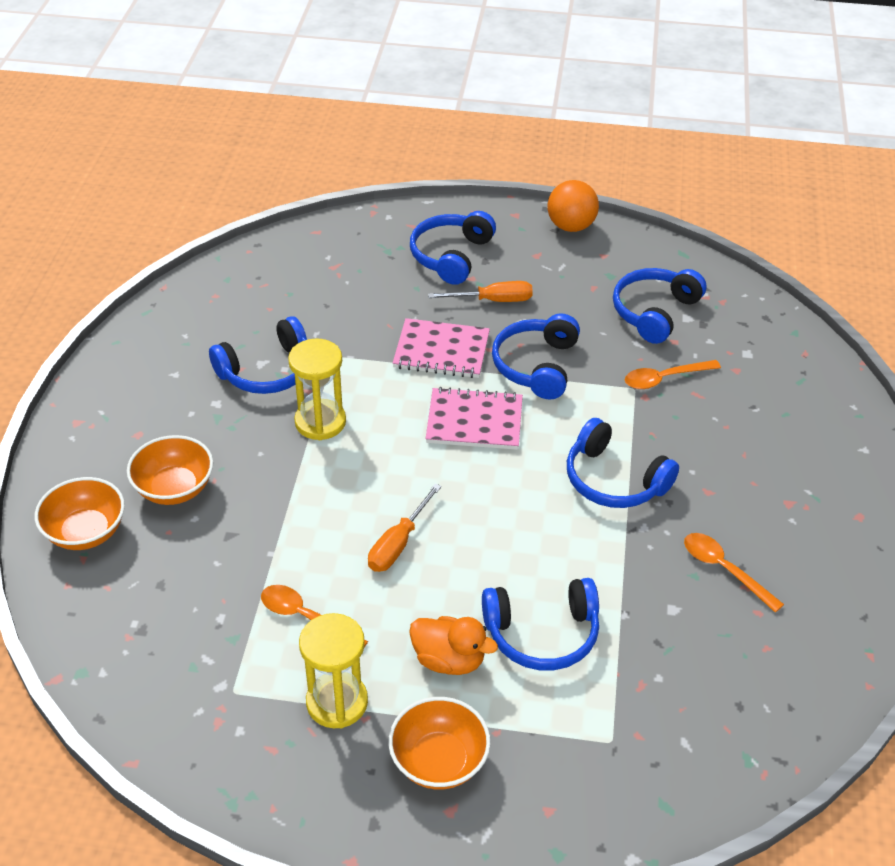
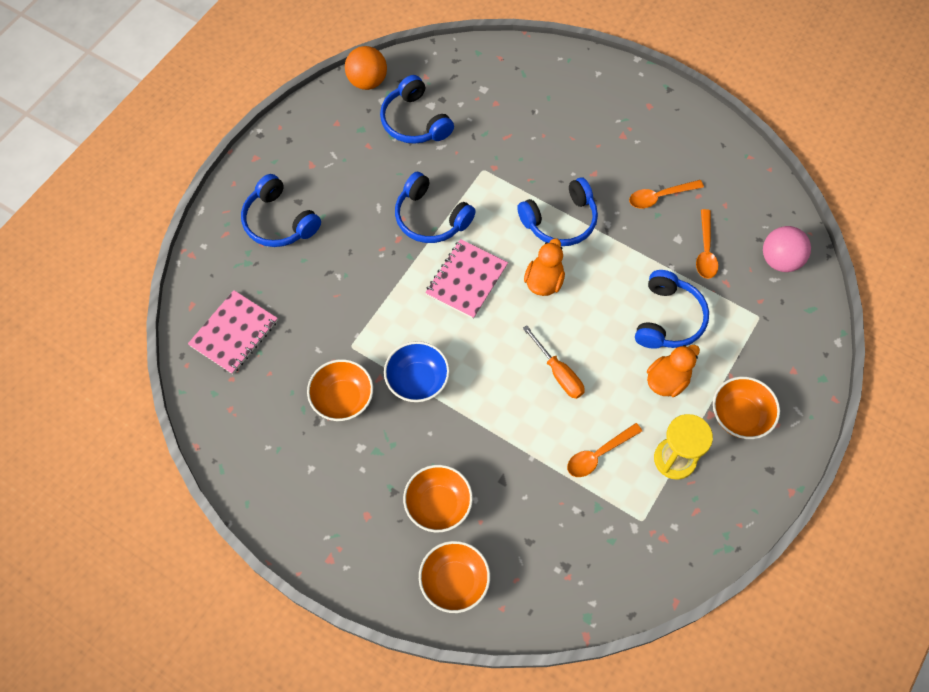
camera: 65 degrees left, 20 degrees up
(267, 371) = (343, 399): blue headphones -> orange bowl
(320, 422) = (417, 381): yellow hourglass -> blue bowl
(441, 351) = (383, 271): pink notebook -> pink notebook (234, 333)
(493, 300) = (346, 215): orange screwdriver -> none
(517, 491) = (544, 281): none -> orange duck
(571, 226) = (291, 128): orange ball -> orange ball (367, 81)
(664, 378) = (483, 148): orange spoon -> orange spoon (705, 251)
(723, 742) = (780, 260): none -> pink ball

